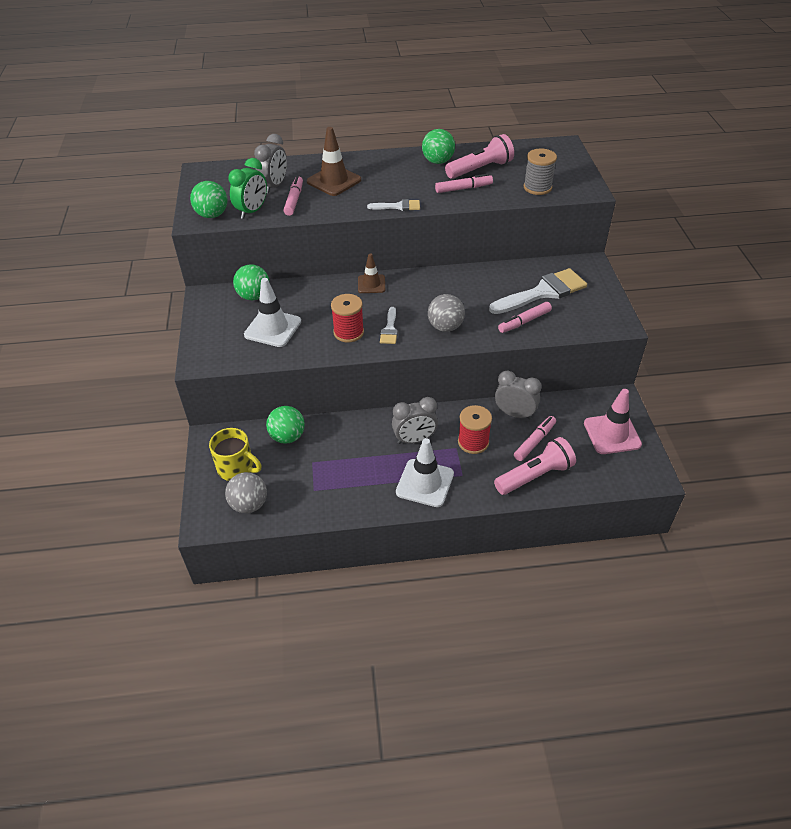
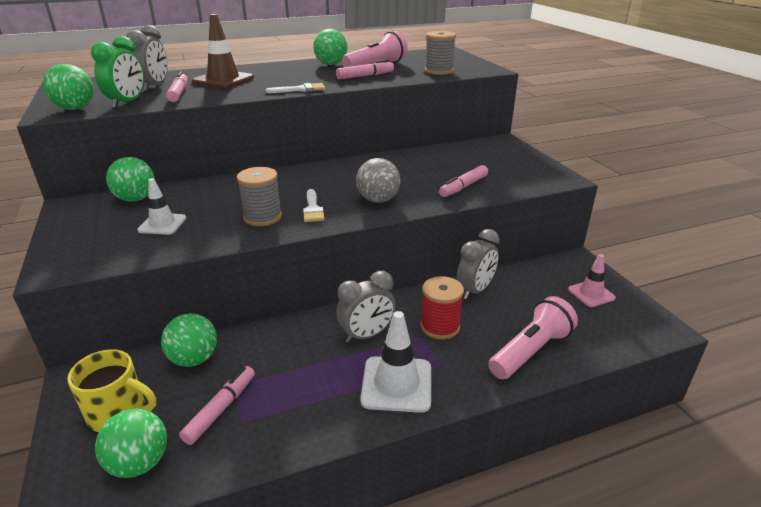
camera: 15 degrees left, 15 degrees down
(249, 504) = (139, 463): grey ball -> green ball
(273, 328) = (162, 224): white traffic cone -> white traffic cone, size x0.63
(348, 332) = (262, 217): red spool -> grey spool
(371, 284) = (280, 175): brown traffic cone -> none
(514, 414) = (475, 290): grey clock -> grey clock turned 120 degrees clockwise
(534, 441) = (511, 314): pink marker -> pink marker (221, 409)
(543, 292) = (469, 164): white brush -> none
(612, 434) = (591, 294): pink traffic cone -> pink traffic cone, size x0.63

